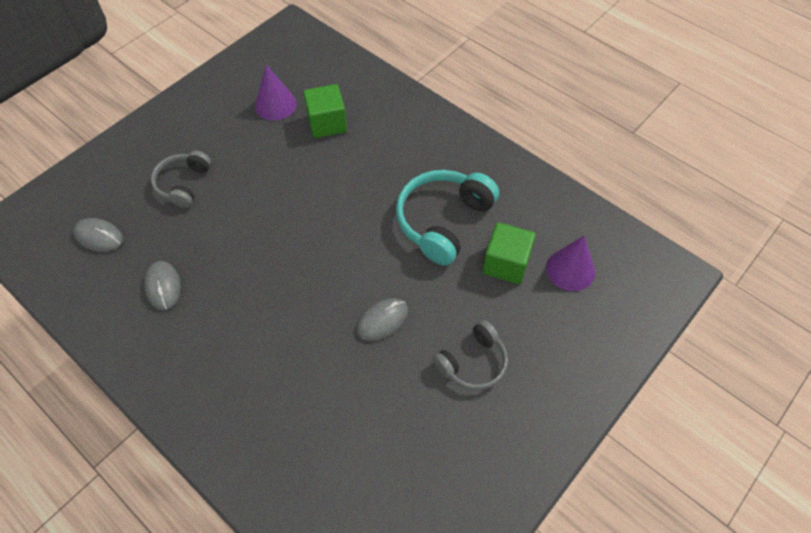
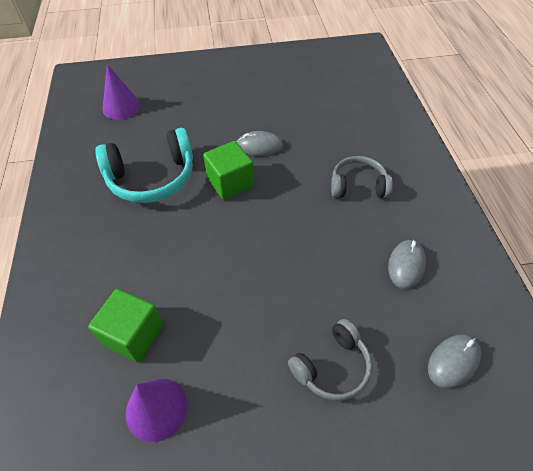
camera: 140 degrees left, 5 degrees down
(99, 236) = (453, 361): grey mouse -> grey mouse turned 75 degrees clockwise
(473, 363) = (231, 100): grey headphones -> grey headphones (358, 185)
(506, 264) = (150, 130): green cube -> green cube (230, 183)

